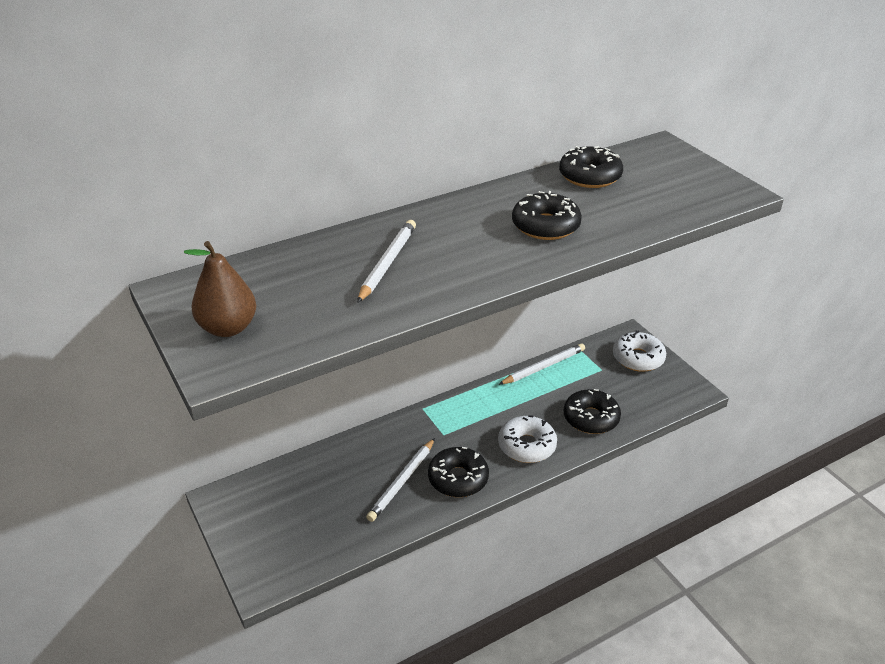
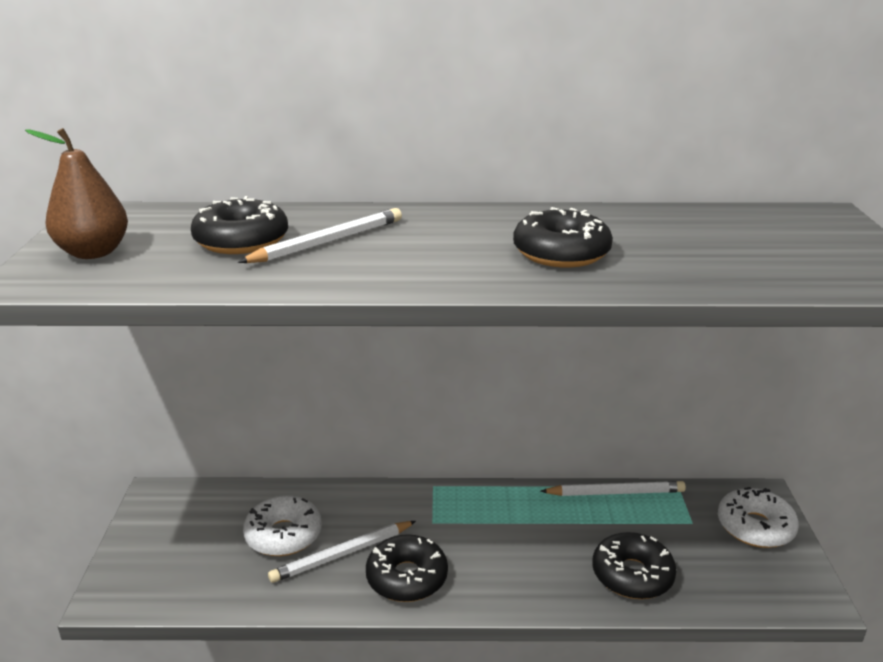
camera: 30 degrees right, 10 degrees down
(527, 446) = (521, 574): white donut -> white donut (283, 535)
(589, 176) = (683, 222): black donut -> black donut (241, 240)

